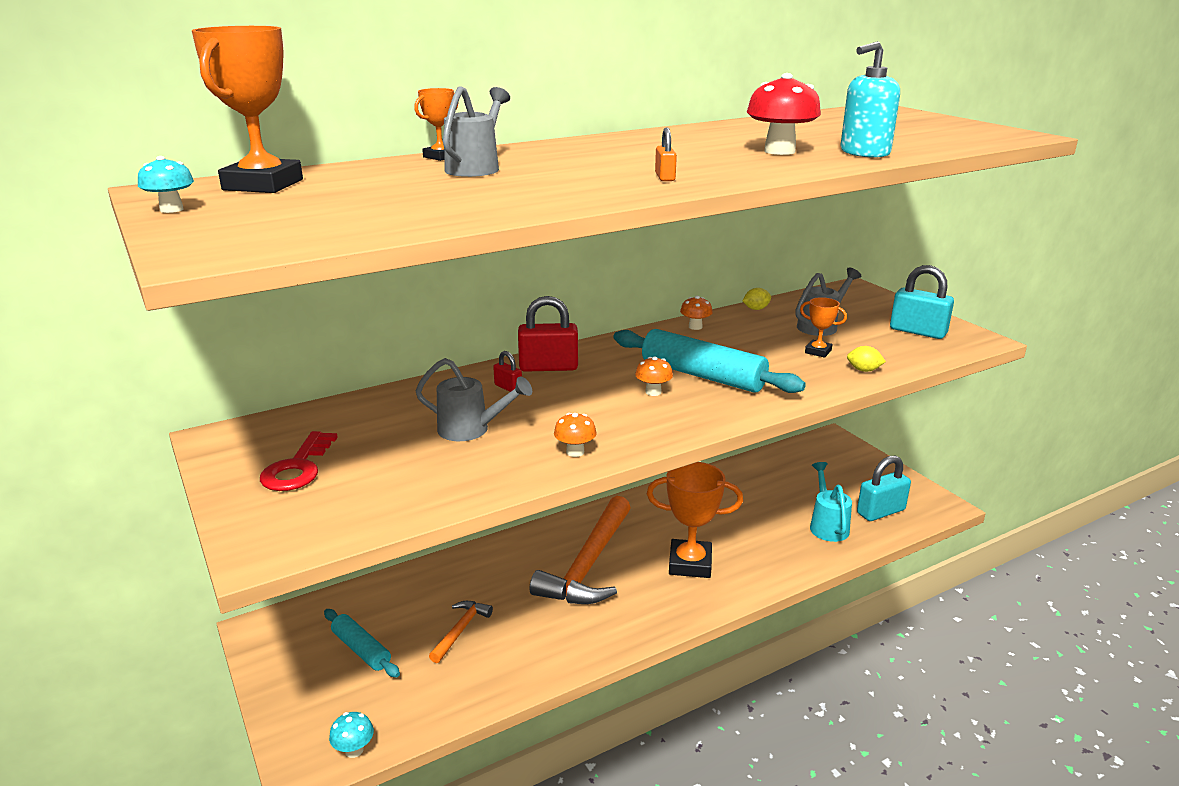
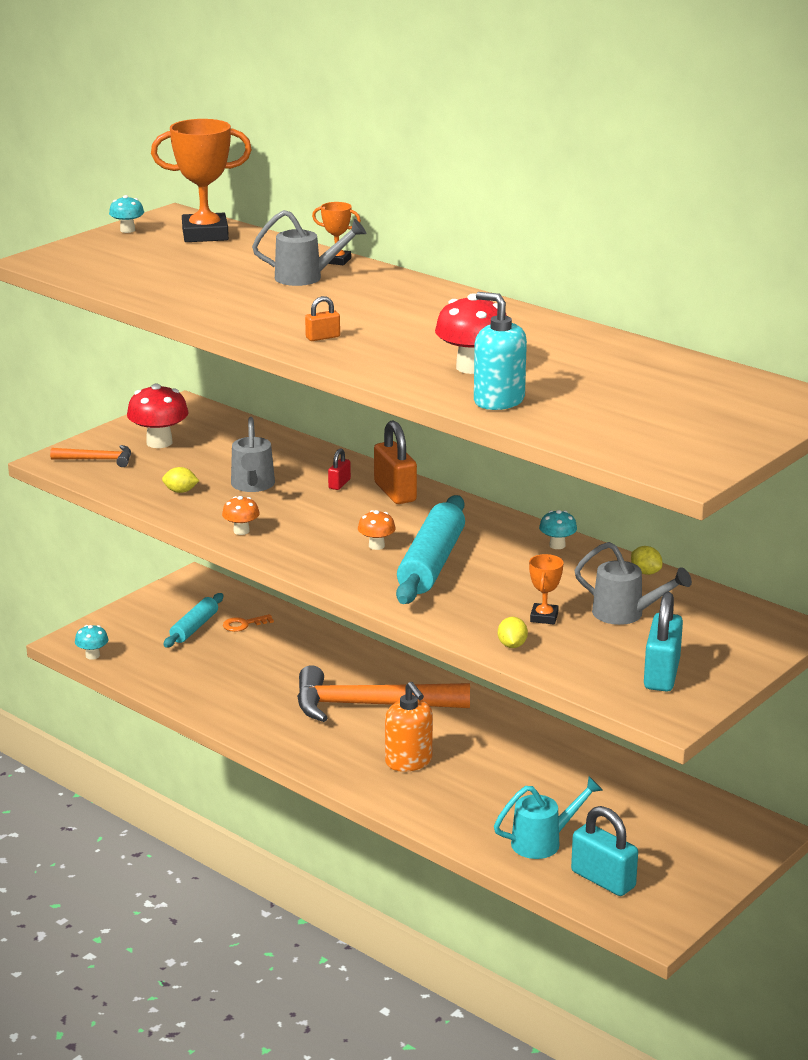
camera: 70 degrees right, 0 degrees up
(298, 468) = (159, 442): red key -> red mushroom
(385, 612) = (244, 624): none -> orange key
(445, 473) = (180, 491): none -> yellow lemon
(460, 630) = (240, 663): orange hammer -> orange hammer (97, 459)
(548, 367) = (395, 492): red padlock -> orange padlock
(690, 563) = (409, 761): orange trophy -> orange soap dispenser
(695, 327) = (557, 545): orange mushroom -> turquoise mushroom

